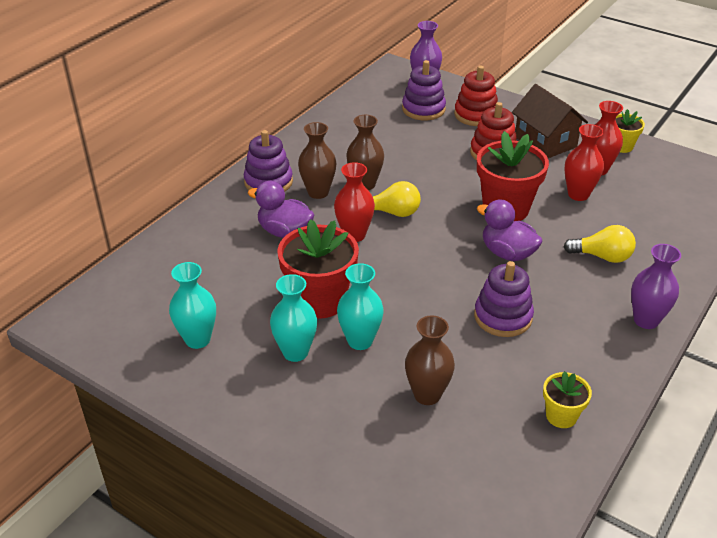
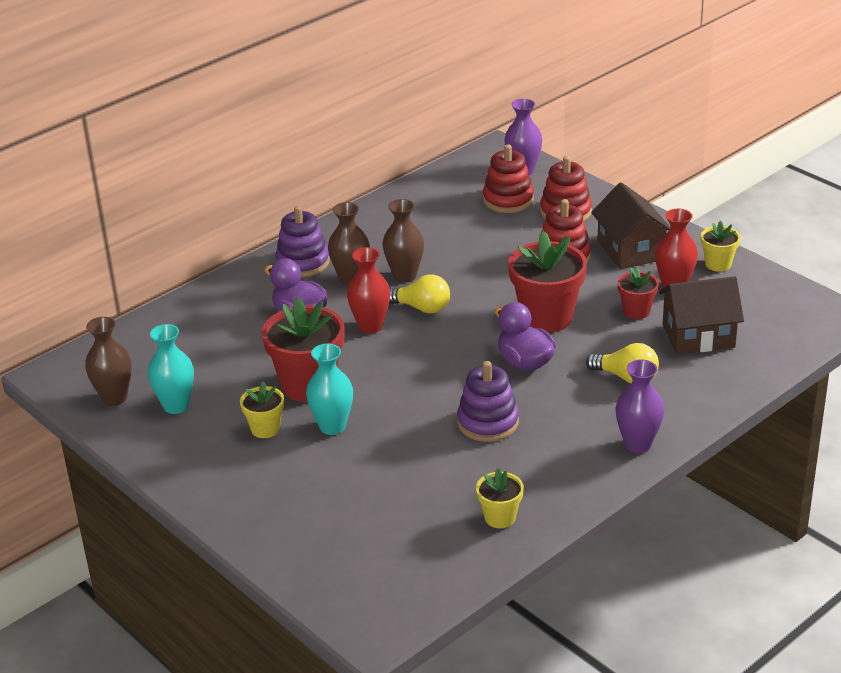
camera: 15 degrees right, 5 degrees down
(295, 352) = (265, 429): turquoise vase -> yellow flower pot
(423, 109) = (508, 200): purple stacking toy -> red stacking toy
(427, 395) = (377, 482): brown vase -> brown vase (114, 398)
(578, 194) = (636, 311): red vase -> red flower pot
(641, 211) = (698, 336): none -> brown house

